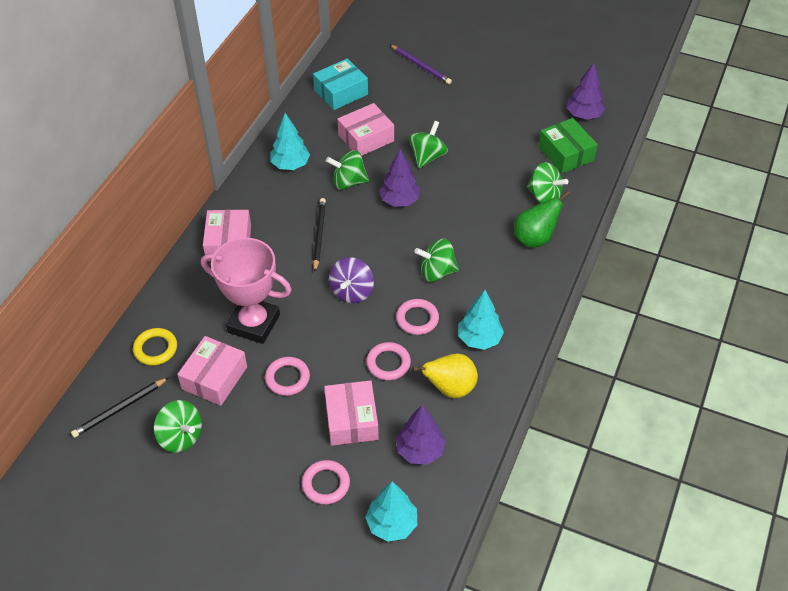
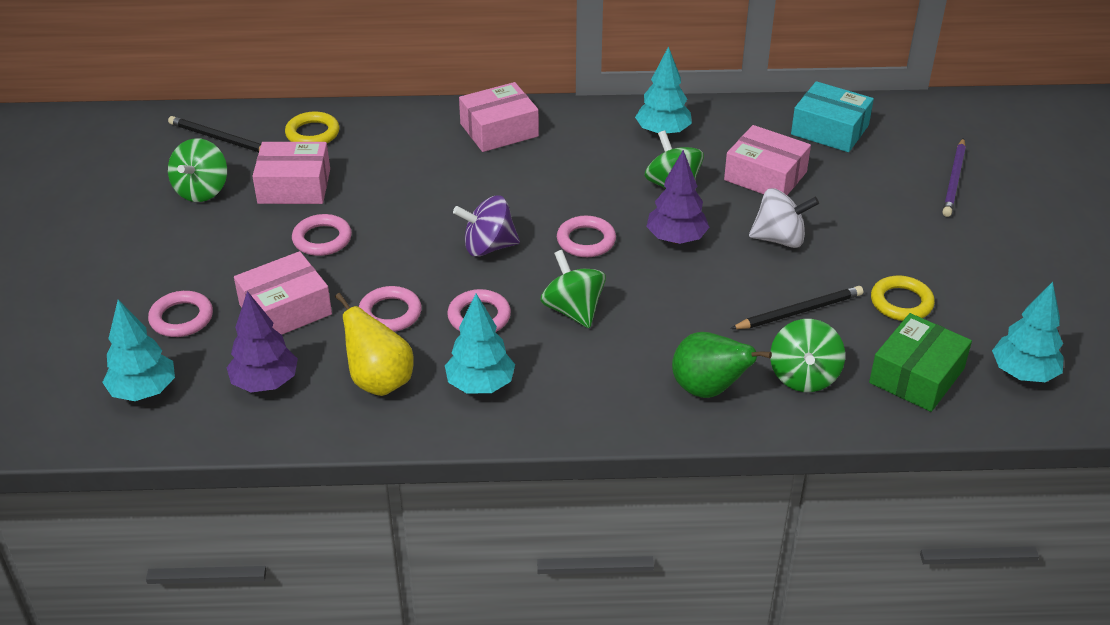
camera: 65 degrees right, 10 degrees down
(254, 323) = (389, 188): pink trophy -> none
(319, 235) = (563, 191): black pencil -> black pencil (799, 311)
(375, 242) = (586, 241): none -> pink ring
(427, 157) = (779, 239): green spinning top -> white spinning top
(508, 133) = (901, 302): none -> yellow ring
(583, 115) = (1023, 373): purple tree -> turquoise tree

